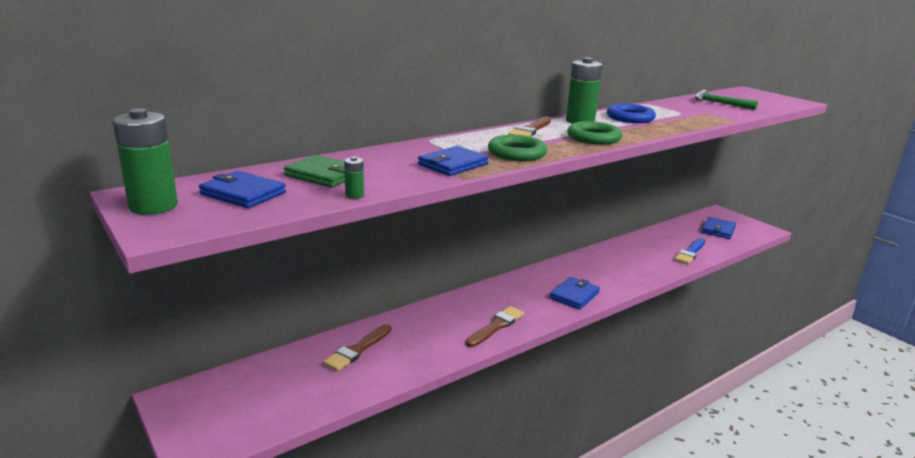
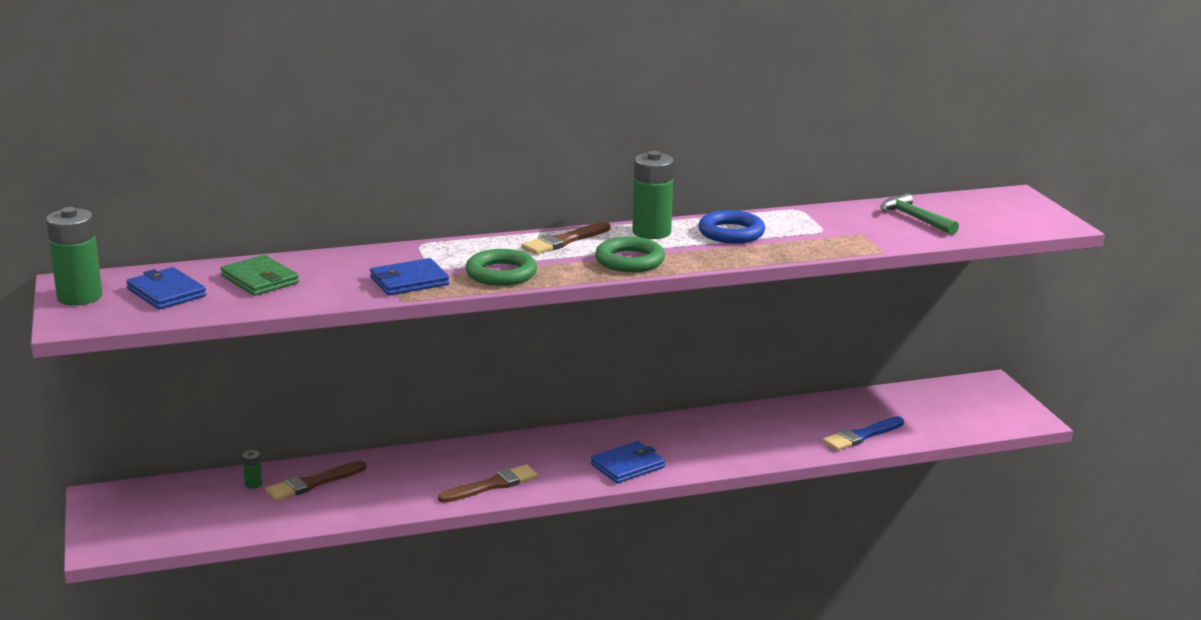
camera: 20 degrees right, 0 degrees up
(354, 195) = (268, 307): green battery -> green battery (253, 484)
(718, 230) = (950, 409): blue wallet -> none

